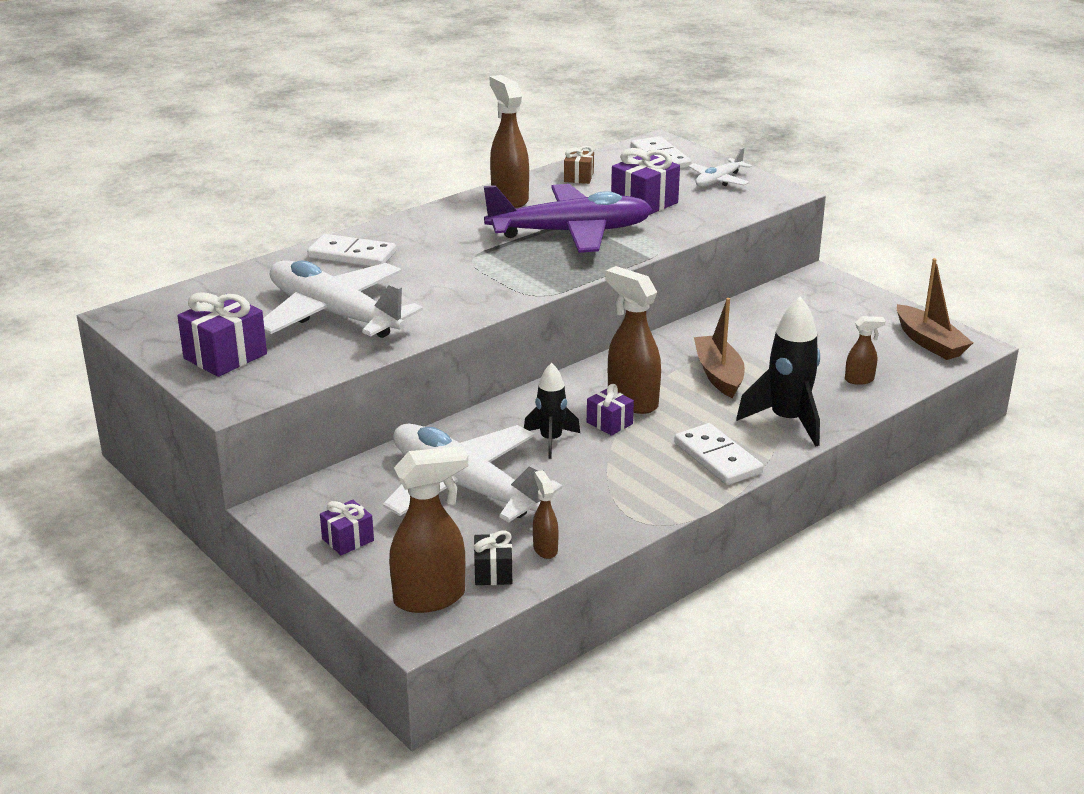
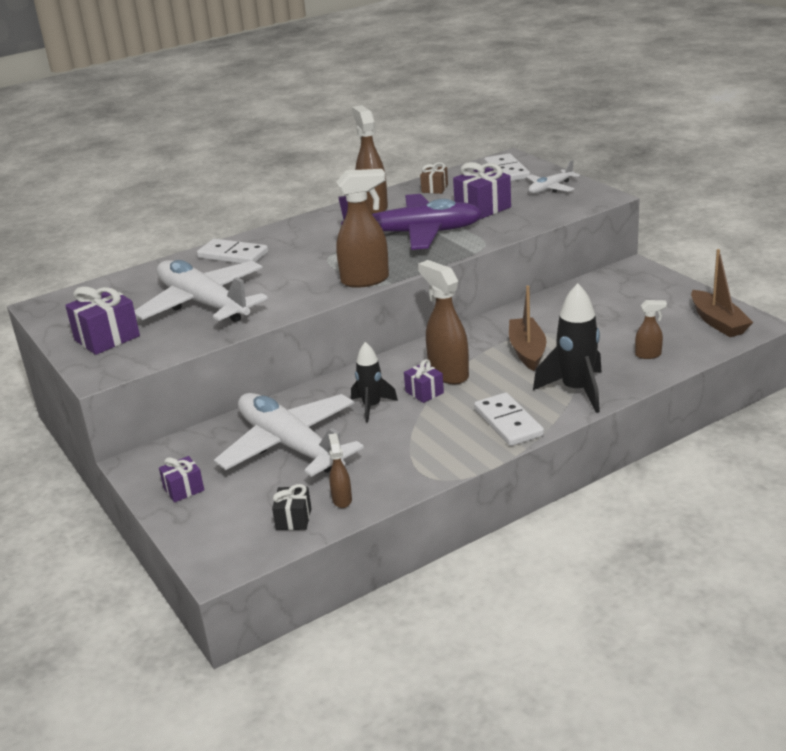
camera: 10 degrees right, 0 degrees up
(430, 598) = (236, 540): brown spray bottle -> brown spray bottle (366, 280)

